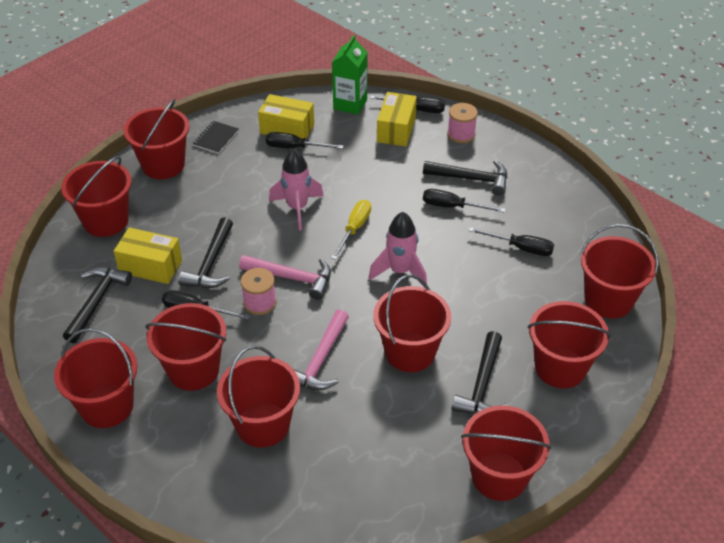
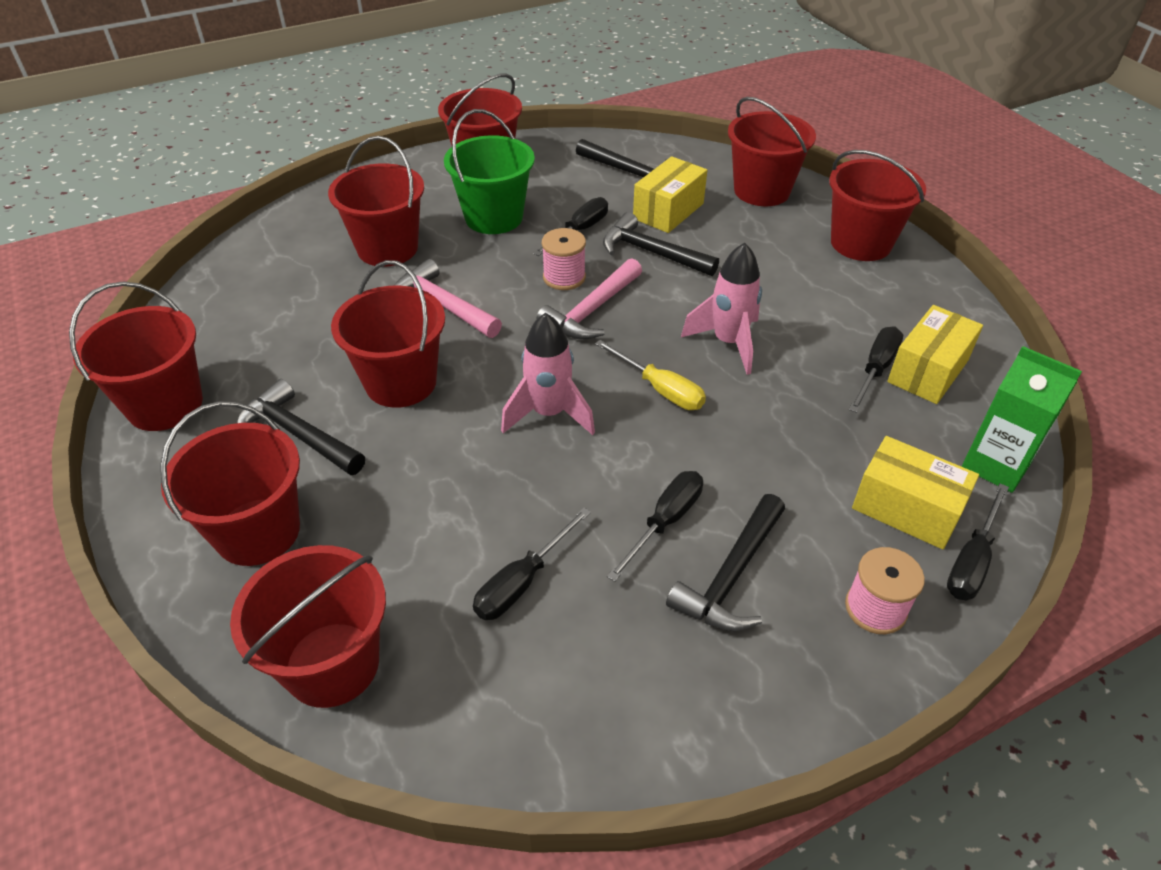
camera: 110 degrees right, 0 degrees up
(193, 370) = (494, 217): red bucket -> green bucket
(216, 138) = (914, 296): black notebook -> none

